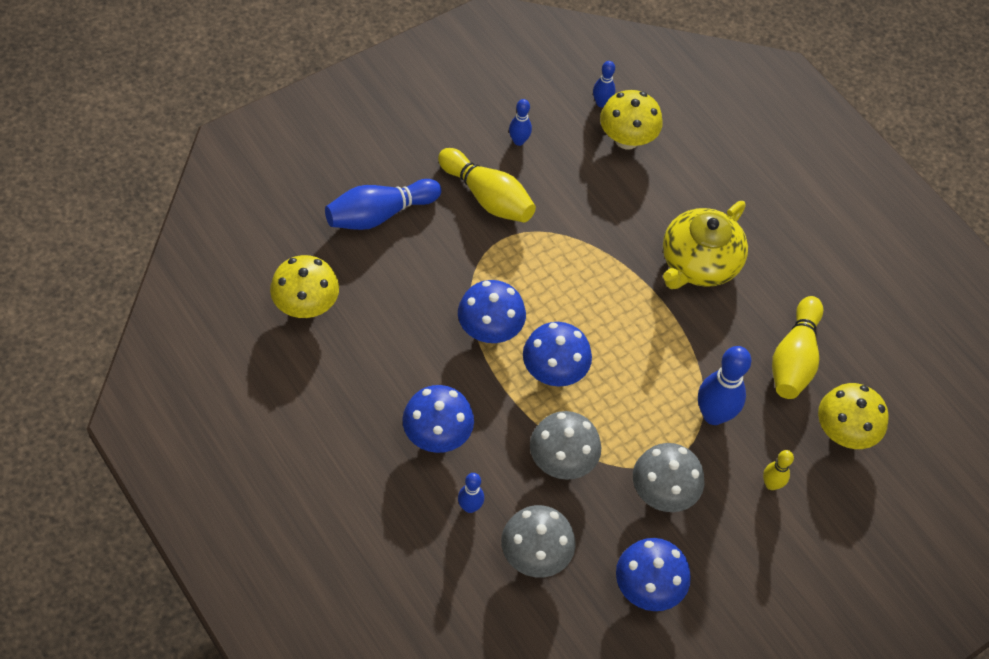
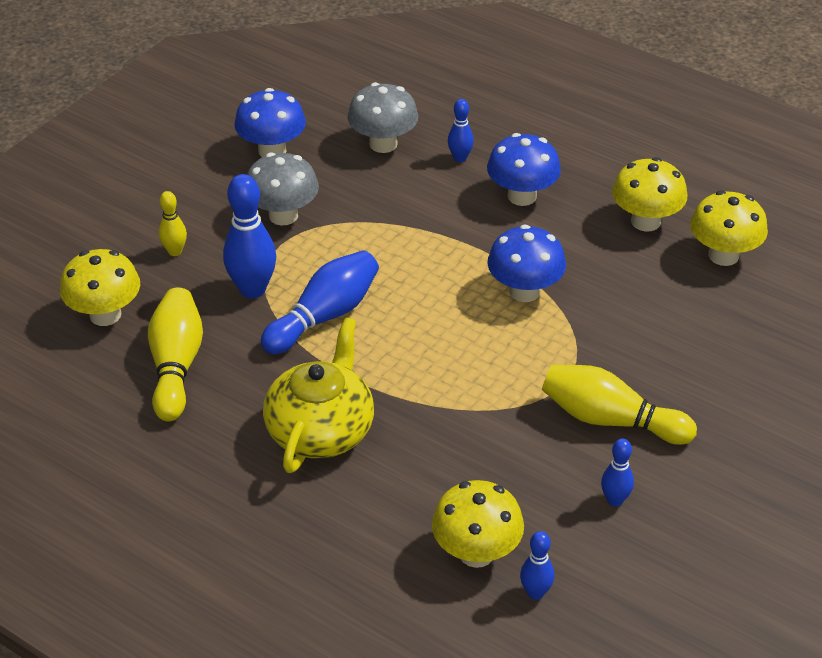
camera: 165 degrees right, 15 degrees down
(346, 365) = (645, 221): none -> yellow mushroom
(379, 214) = (718, 361): blue bowling pin -> blue bowling pin (324, 316)
(554, 372) = (437, 276): blue mushroom -> none
(562, 461) = (392, 211): grey mushroom -> none

